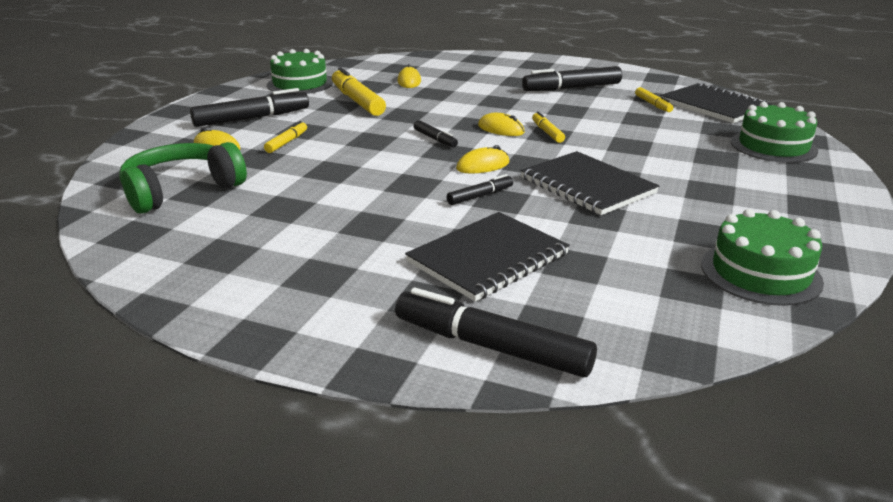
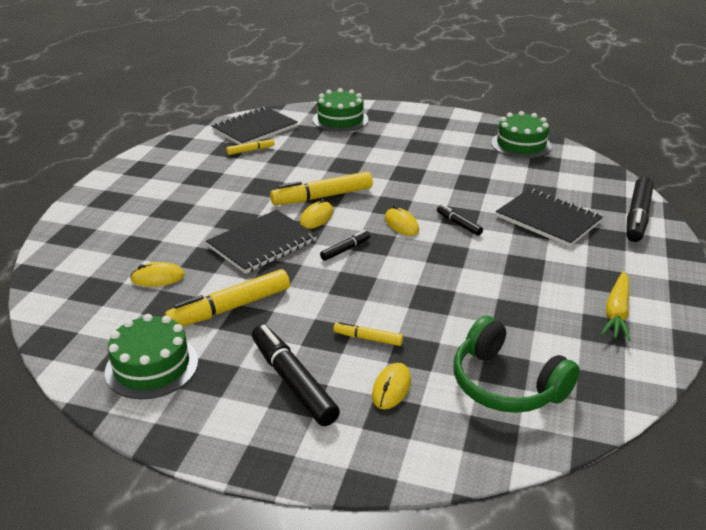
camera: 95 degrees left, 5 degrees up
(246, 269) = (616, 312): none -> yellow carrot
(547, 132) = (322, 197): yellow marker -> yellow marker, size x1.93
(571, 88) = (200, 183): black marker -> none
(587, 185) = (426, 184): black notebook -> black notebook (262, 243)

